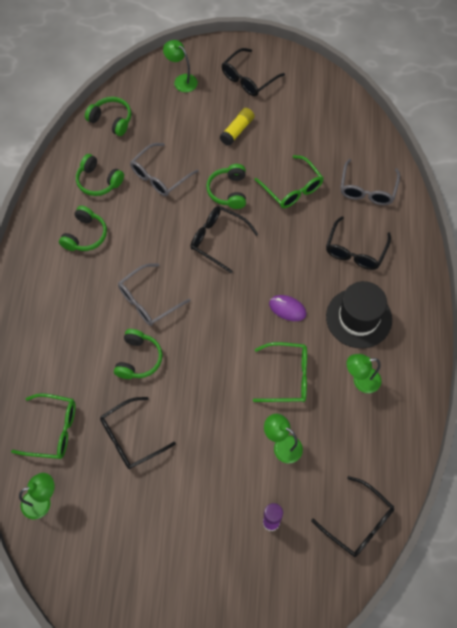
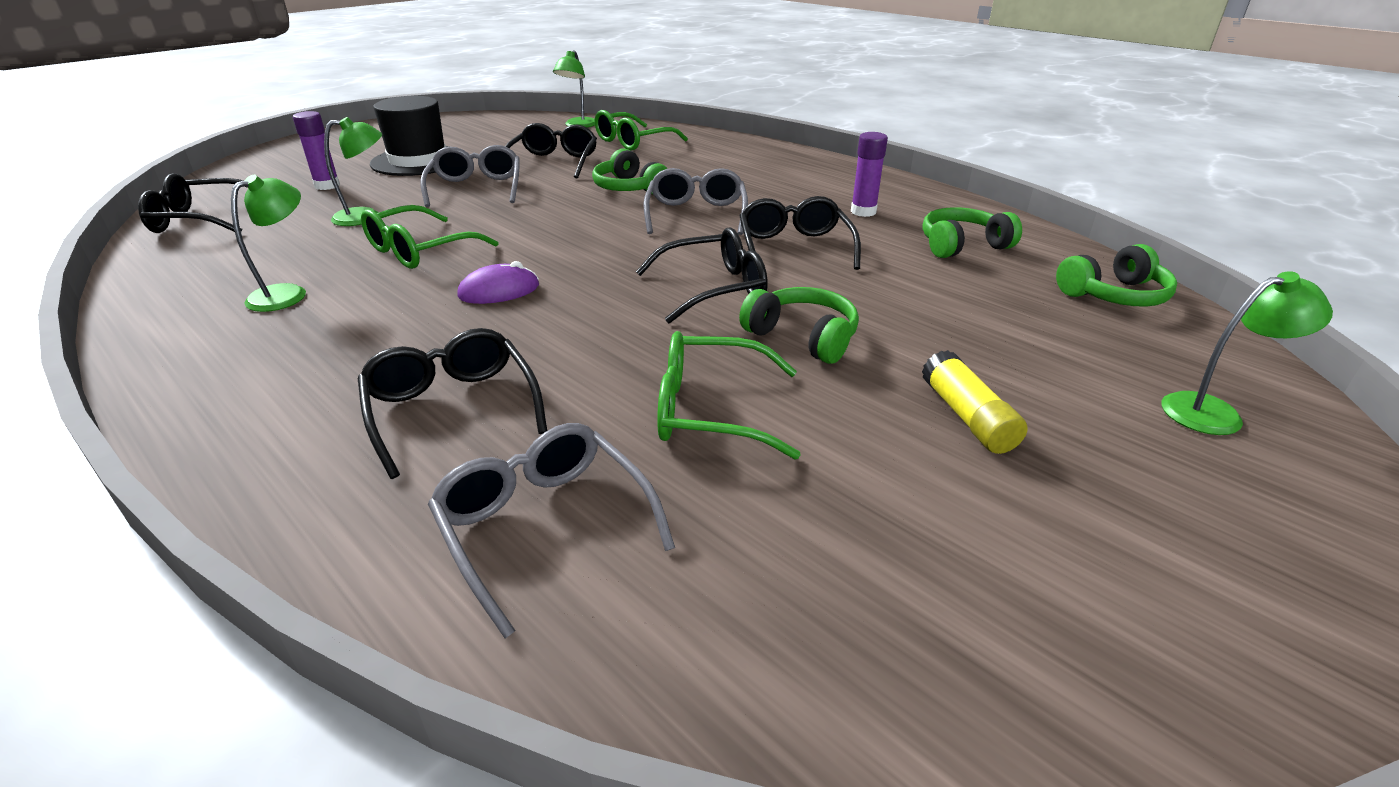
camera: 130 degrees right, 30 degrees down
(85, 235) = (863, 212): green headphones -> purple glue stick
(159, 176) = (919, 291): grey glasses -> grey glasses (476, 188)
(248, 79) = (1175, 527): black glasses -> black glasses (794, 248)
(358, 318) = (353, 341): black hat -> black hat (418, 161)

